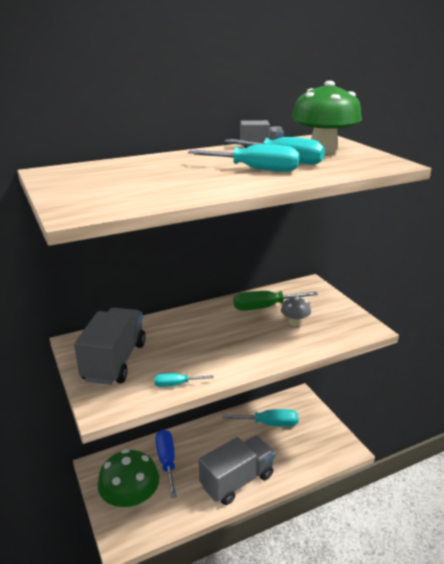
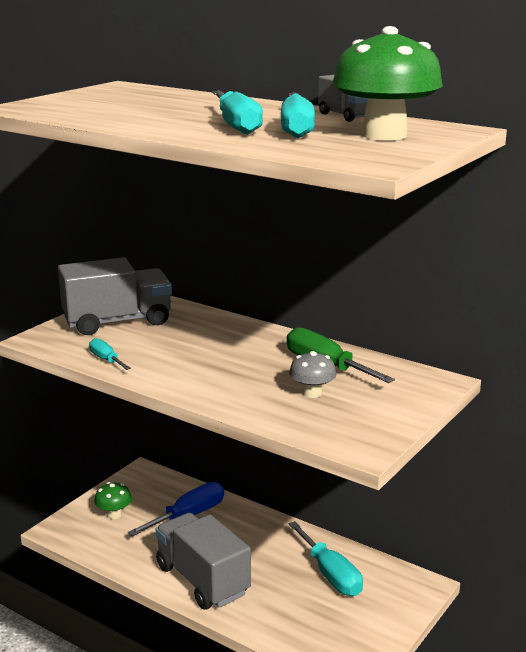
camera: 60 degrees right, 5 degrees down
(131, 500) = (114, 514): green mushroom -> green mushroom, size x0.49
(237, 480) = (202, 580): grey truck -> grey truck turned 150 degrees counterclockwise

